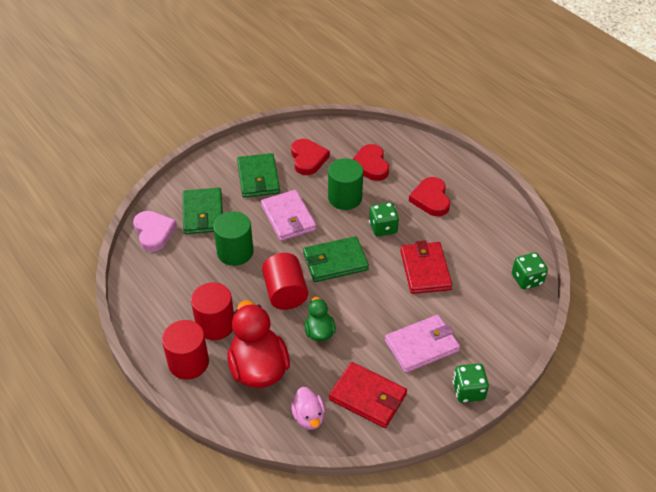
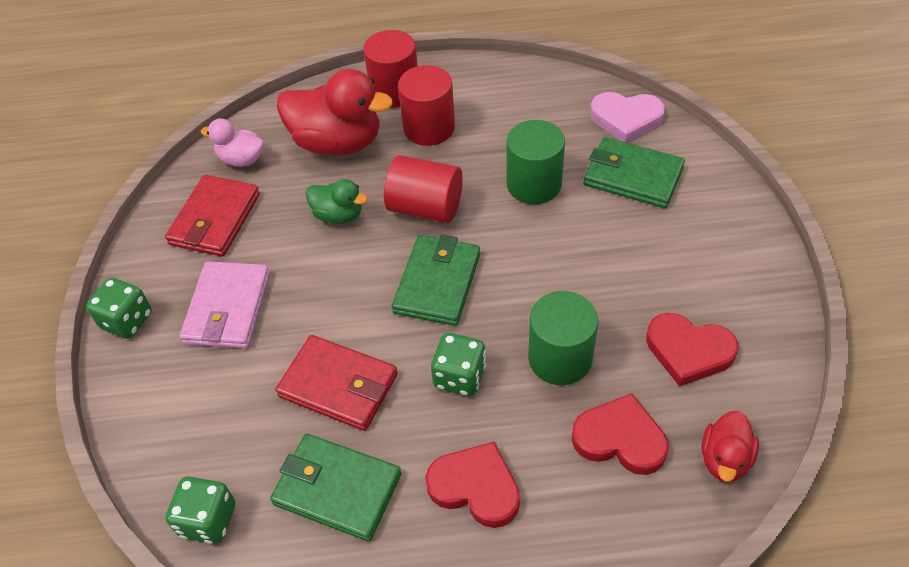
camera: 125 degrees right, 5 degrees up
(258, 178) = (675, 265): green wallet -> green wallet (337, 489)
(288, 218) = (561, 266): pink wallet -> none
(354, 134) = (724, 459): none -> red duck
(368, 397) = (215, 219): red wallet -> red wallet turned 45 degrees counterclockwise

